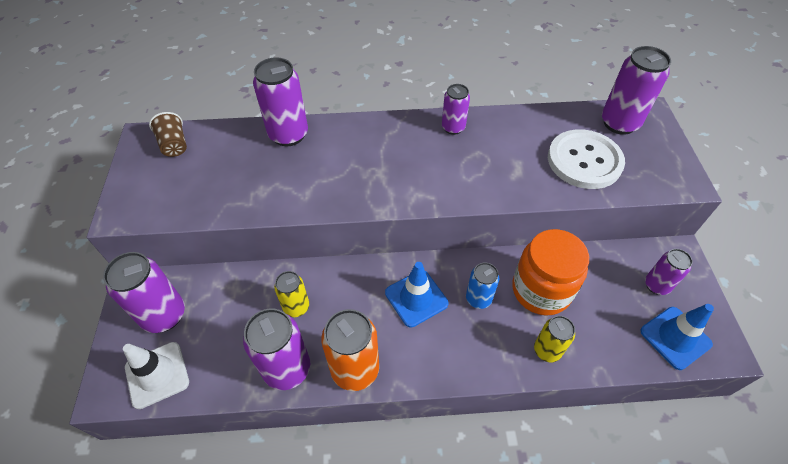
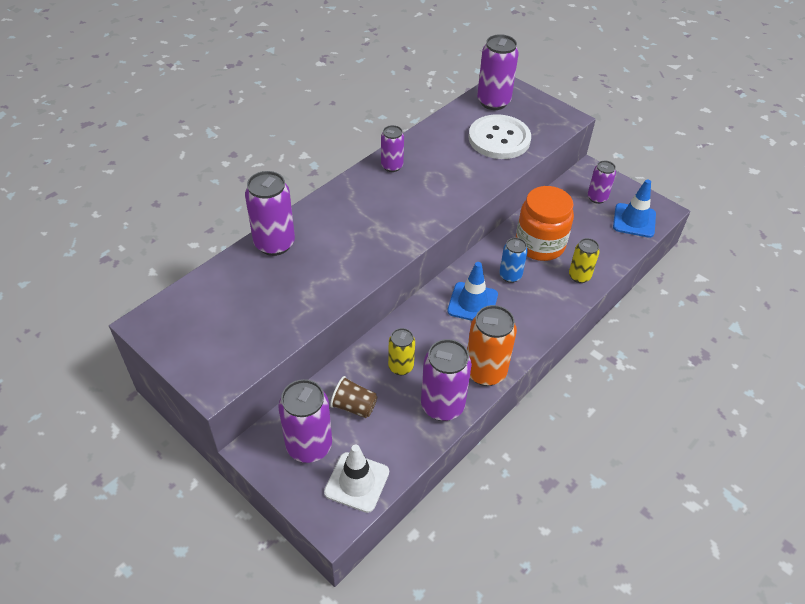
camera: 45 degrees left, 5 degrees down
(174, 145) = (185, 310): brown cup -> brown cup (354, 406)

